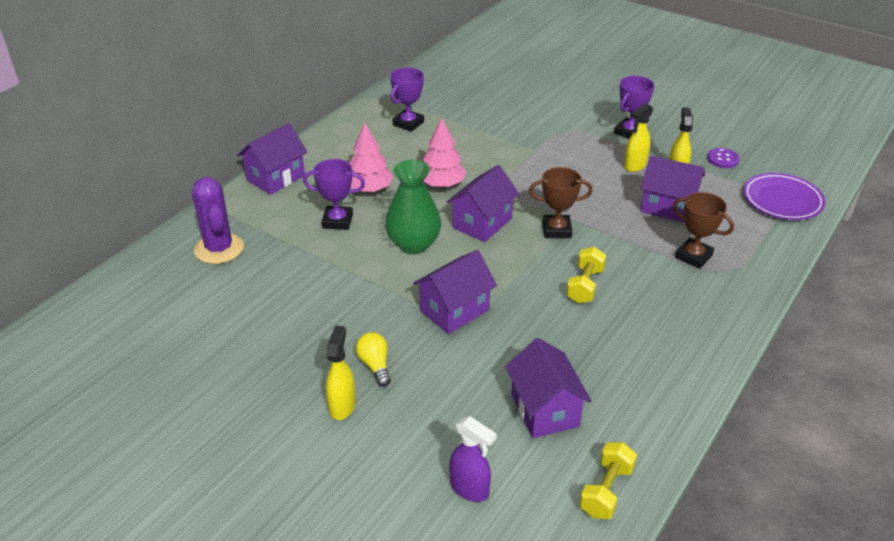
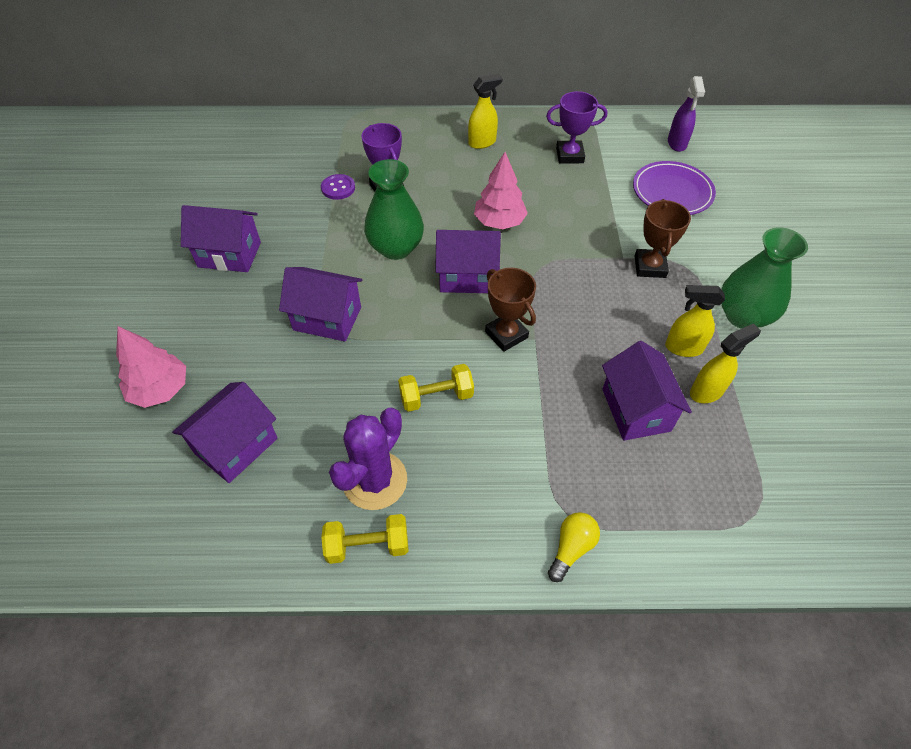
camera: 55 degrees right, 15 degrees up
(219, 249) = (298, 147): purple cactus -> purple cactus (375, 480)
(276, 178) = (411, 126): purple house -> purple house (229, 254)
(342, 406) = (164, 309): yellow spray bottle -> yellow spray bottle (482, 142)
(369, 189) = (447, 183): pink tree -> pink tree (160, 389)
(375, 365) = (223, 304): yellow light bulb -> yellow light bulb (571, 548)
(470, 489) = (111, 437): purple spray bottle -> purple spray bottle (677, 143)
(606, 491) = (156, 542): yellow dumbbell -> yellow dumbbell (367, 545)
(629, 132) = (743, 316): purple trophy -> green vase
(693, 256) = (566, 471): brown trophy -> brown trophy (649, 267)
(722, 159) = (788, 424): purple button -> purple button (338, 188)
(782, 200) = (766, 522): purple plate -> purple plate (672, 192)

